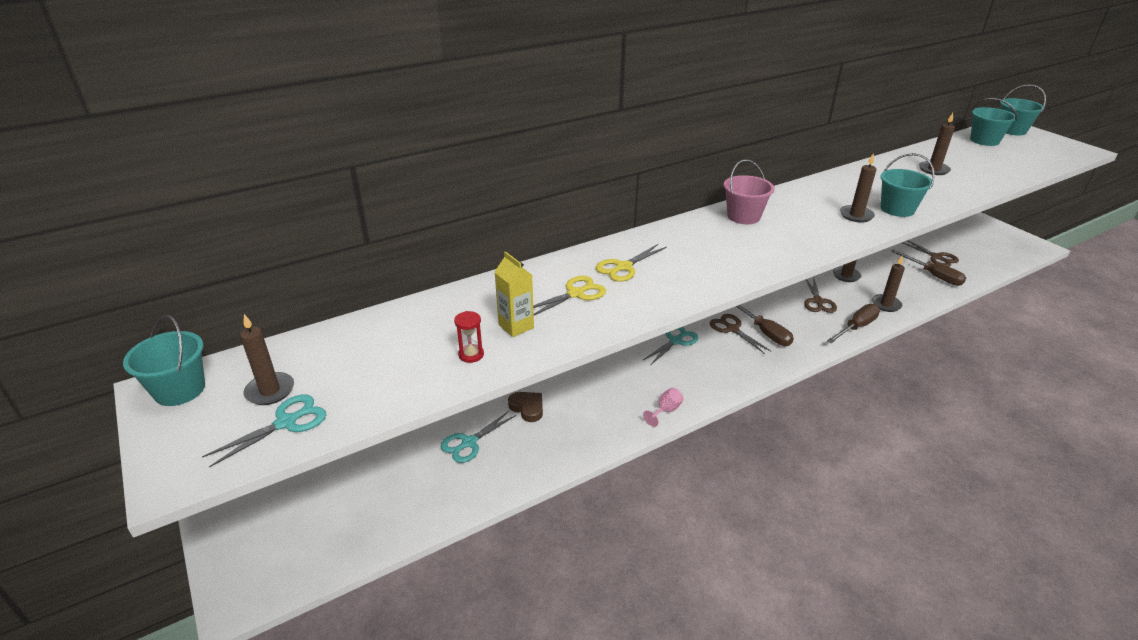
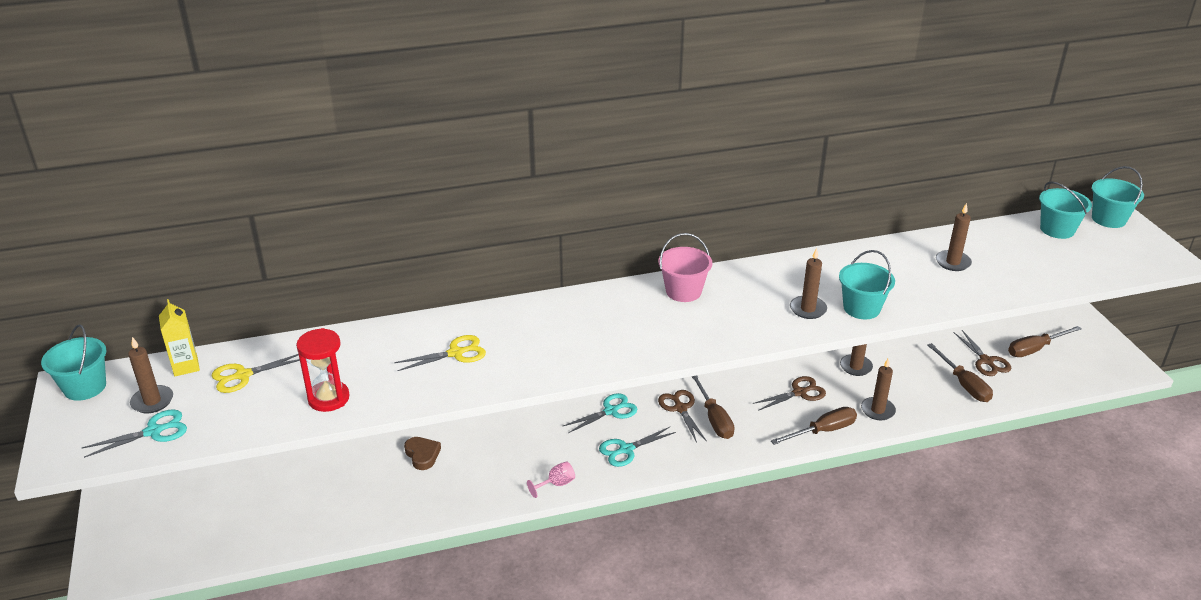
camera: 15 degrees right, 0 degrees up
(469, 443) = (351, 478): turquoise scissors -> turquoise scissors (626, 450)
(471, 355) = (328, 398): red hourglass -> red hourglass, size x1.76
(516, 326) = (382, 377): yellow carton -> yellow carton (186, 366)
(623, 267) = (519, 332): yellow scissors -> yellow scissors (243, 375)
(817, 301) = (799, 393): brown scissors -> brown scissors turned 135 degrees counterclockwise
(962, 244) = (1035, 349): none -> brown screwdriver

